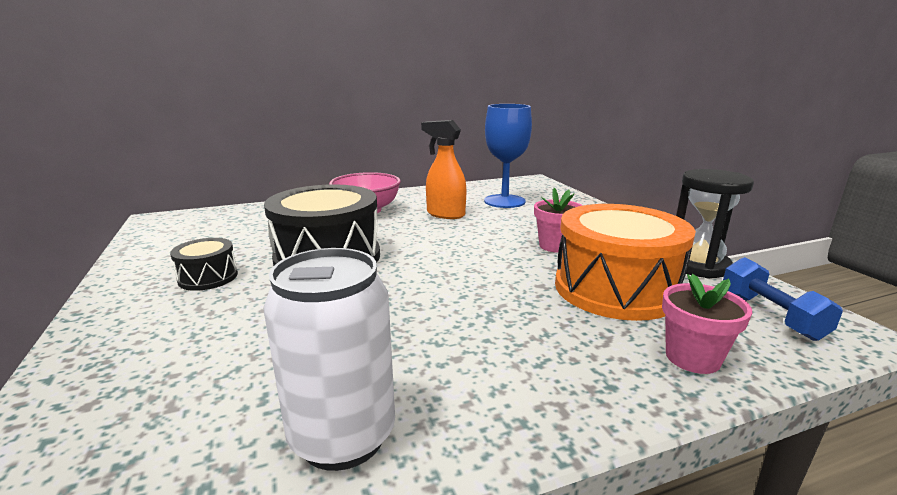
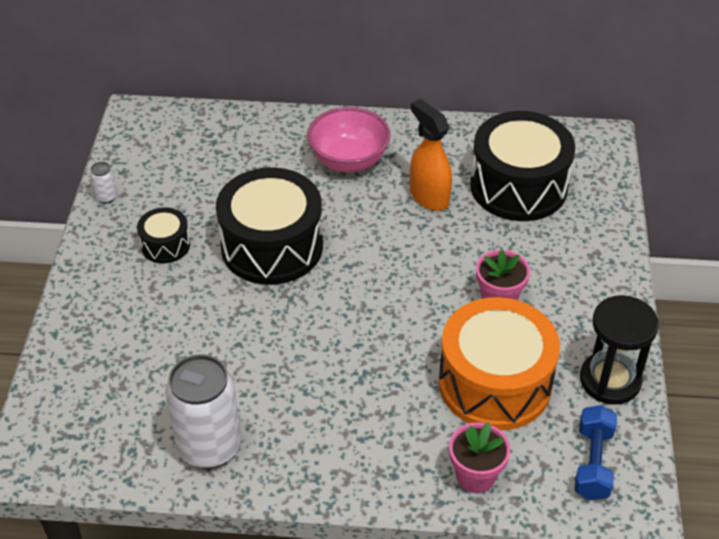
camera: 25 degrees right, 25 degrees up
(129, 262) = (106, 197): none -> white can
(504, 201) = (518, 186): blue goblet -> black drum

